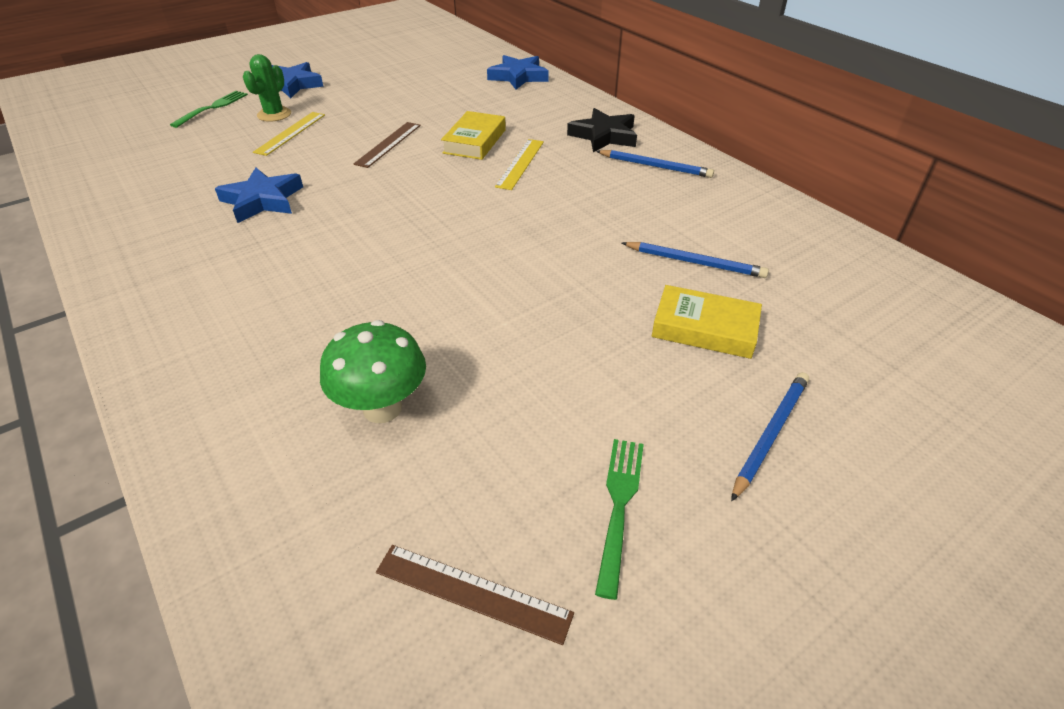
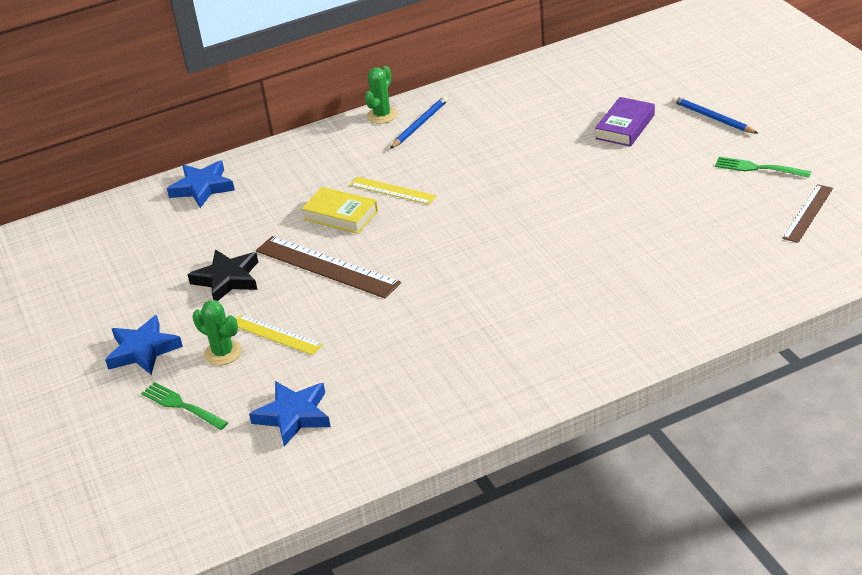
camera: 75 degrees left, 5 degrees down
(262, 200) = (413, 334): blue star -> blue star (293, 416)
(382, 408) = (684, 248): green mushroom -> none
(388, 144) = (327, 267): brown ruler -> brown ruler, size x1.66
(604, 136) = (357, 145): black star -> black star (227, 279)
(666, 143) = (382, 115): none -> green cactus
(695, 262) = (555, 122): blue pencil -> none
(704, 328) = (625, 127): yellow book -> purple book

